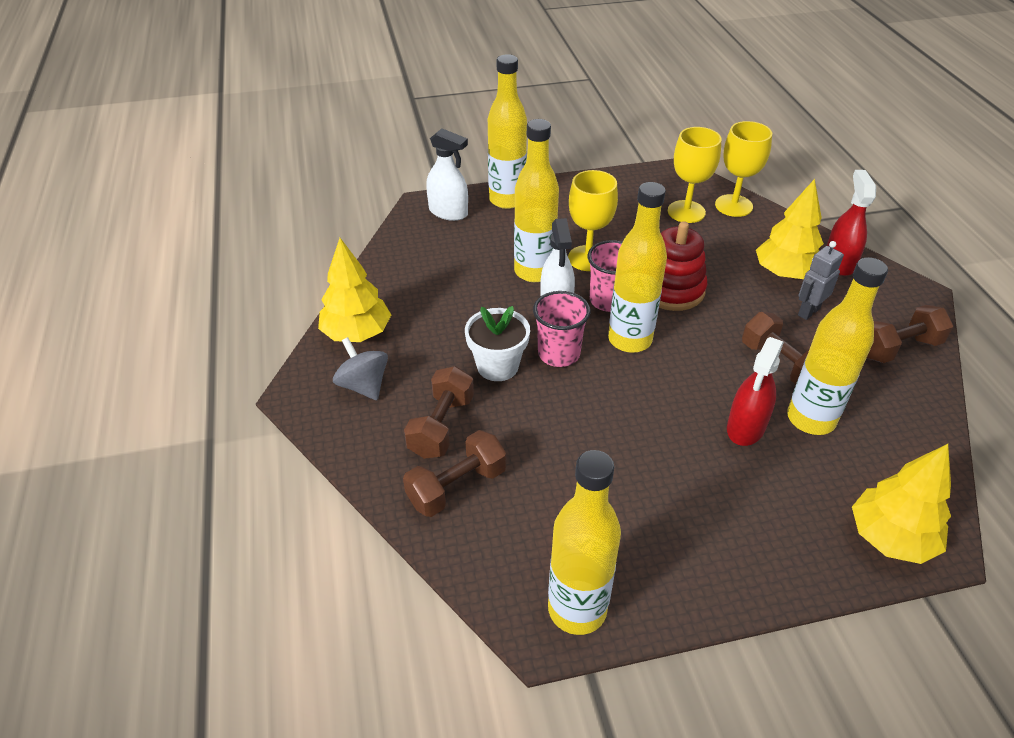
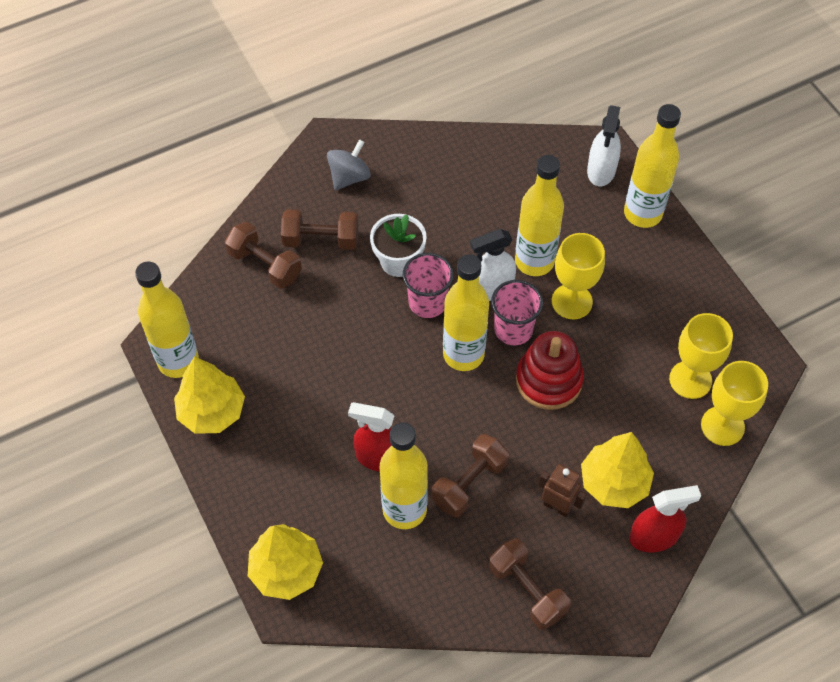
camera: 75 degrees right, 15 degrees up
(356, 333) = (406, 153): yellow tree -> yellow tree (212, 412)
(808, 311) = (557, 506): grey robot -> brown robot

